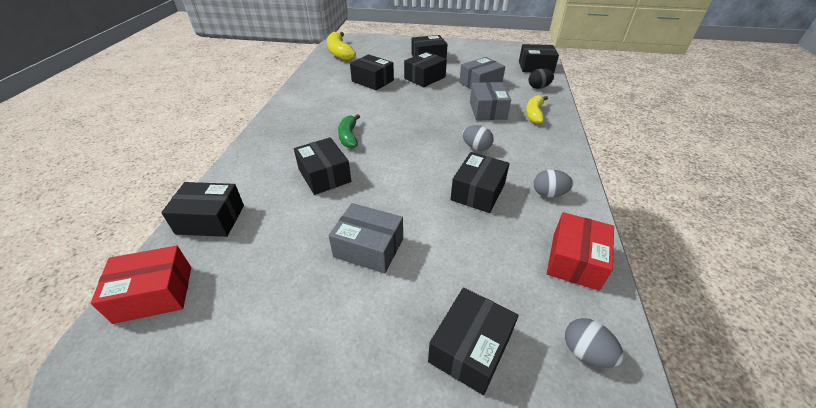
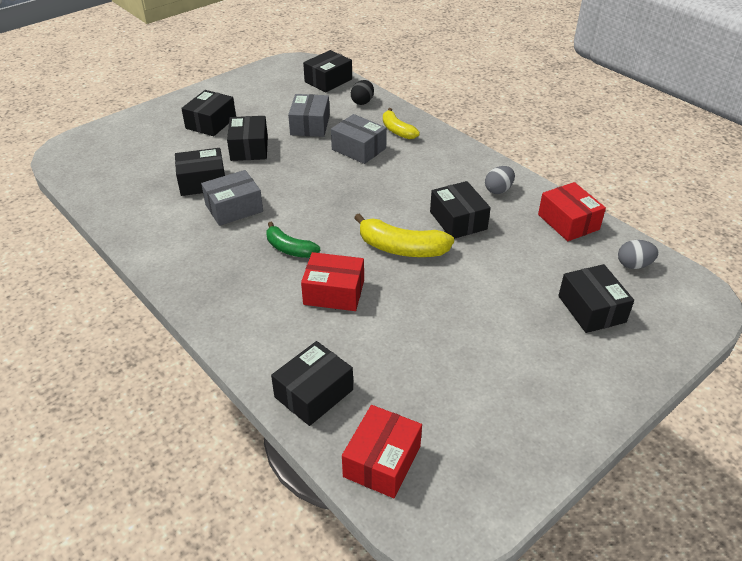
camera: 50 degrees left, 0 degrees up
(324, 175) = (334, 292): black box -> red box
(340, 53) = (96, 171): yellow banana -> yellow banana (401, 248)
(369, 247) = (458, 310): grey box -> grey box (234, 208)
(476, 147) = (403, 187): grey egg -> none

